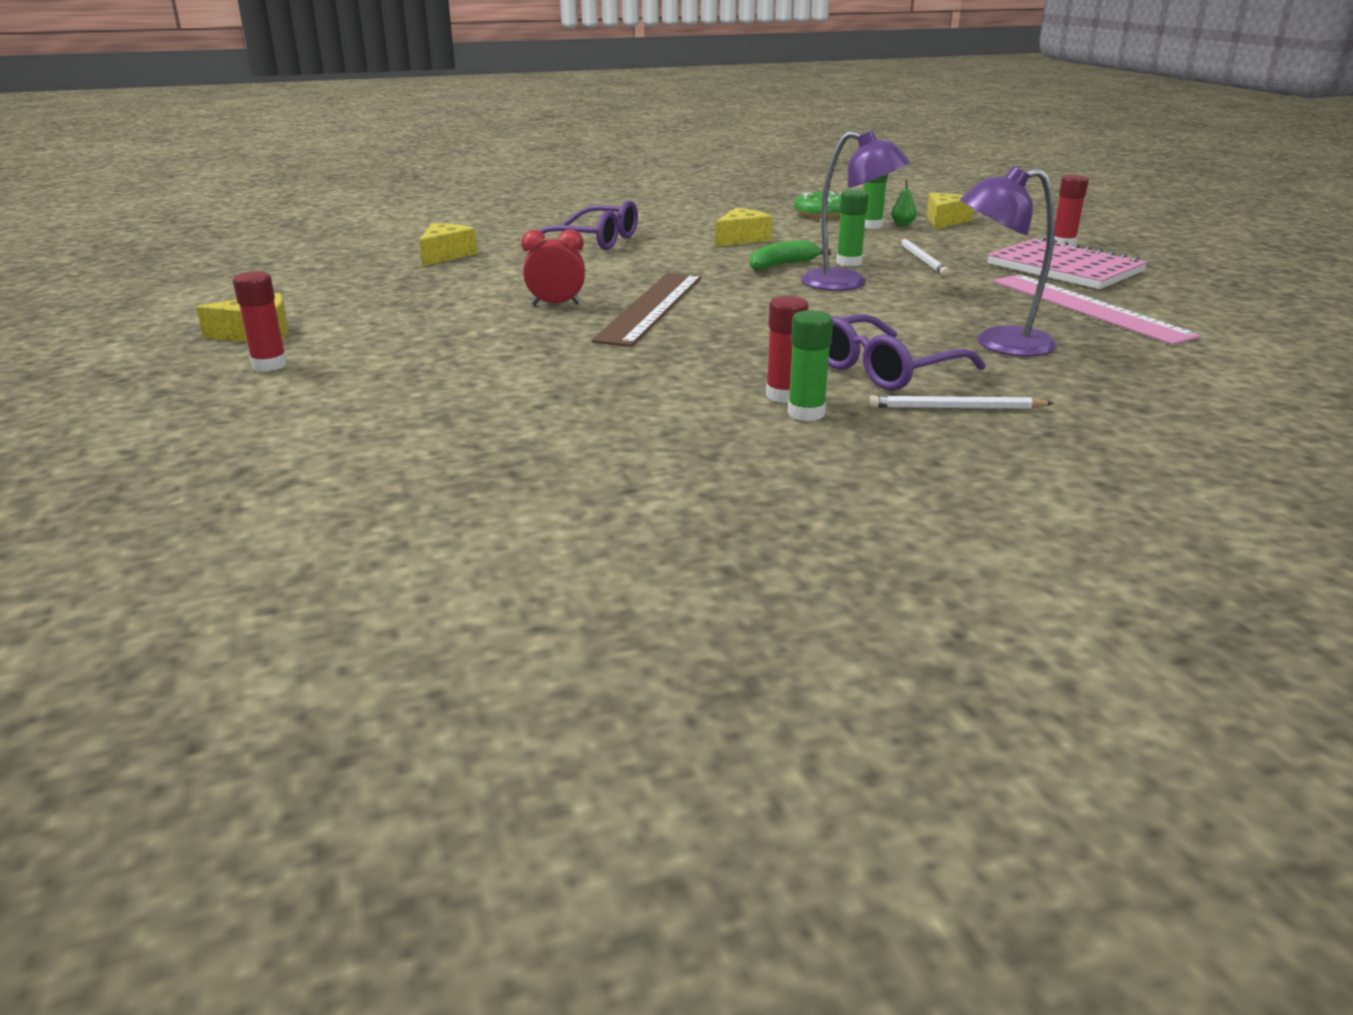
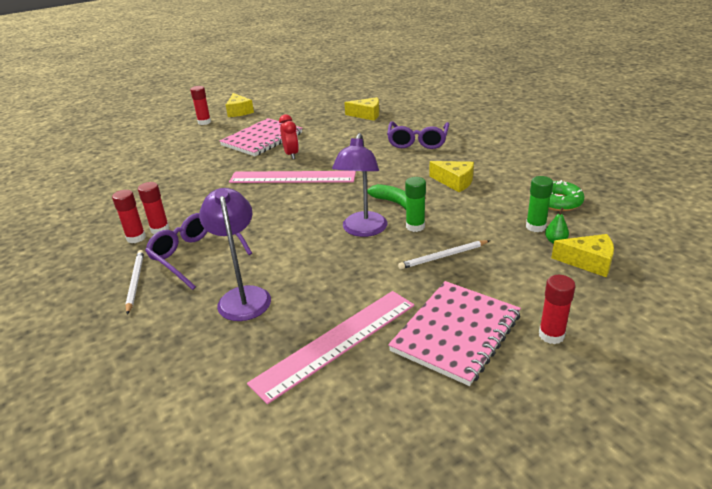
camera: 80 degrees right, 5 degrees up
(455, 320) = (262, 139): none -> pink notebook
(651, 307) = (292, 177): brown ruler -> pink ruler
(806, 413) = (136, 238): green glue stick -> red glue stick

